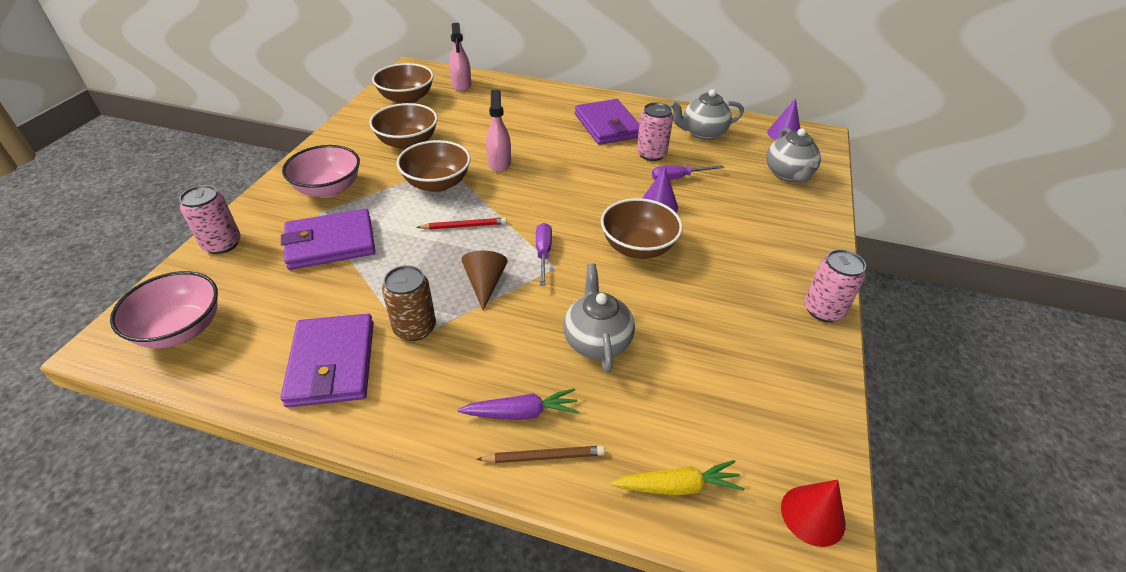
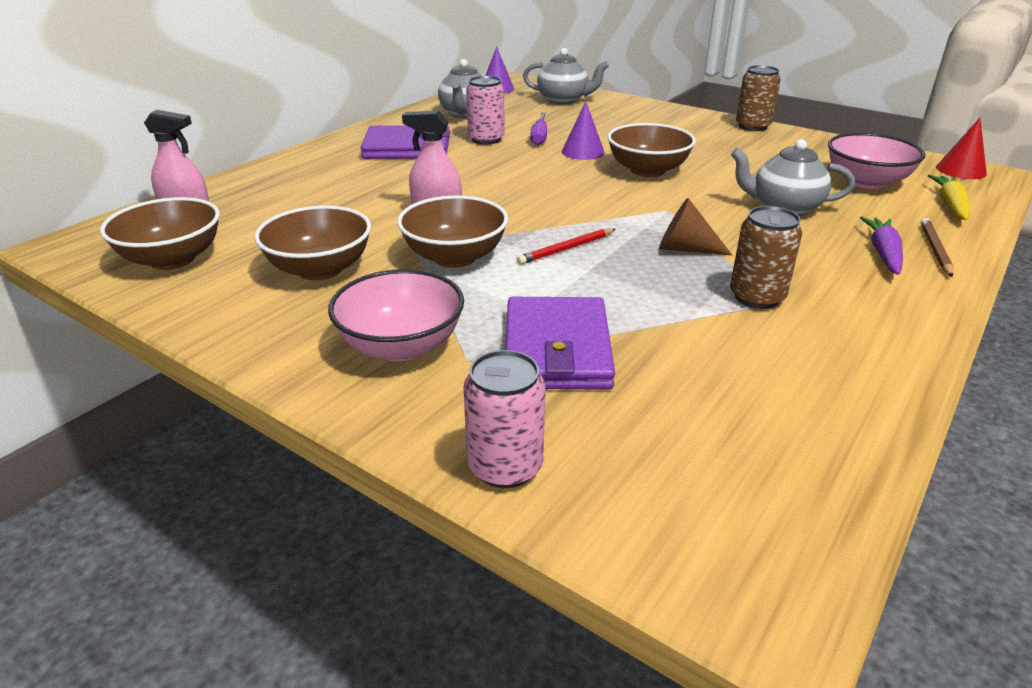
camera: 70 degrees left, 10 degrees down
(181, 329) = (739, 507): pink bowl -> pink bowl (866, 182)
(332, 363) = (818, 357): purple wallet -> none
(464, 226) = (566, 249): red pencil -> red pencil turned 135 degrees counterclockwise
(543, 253) = (641, 213): purple screwdriver -> none
(823, 310) = (752, 126): pink can -> brown can

